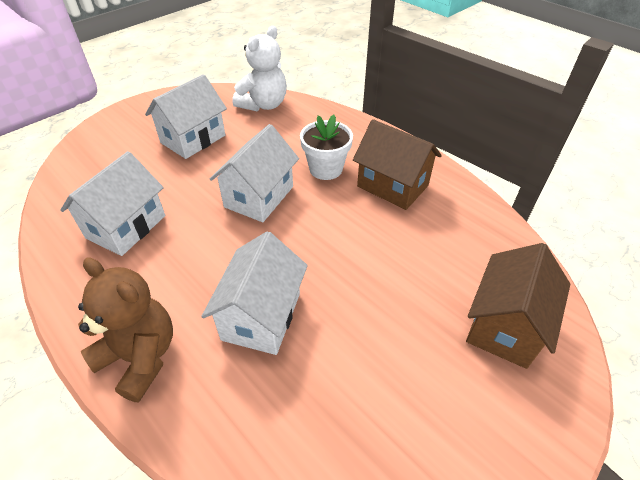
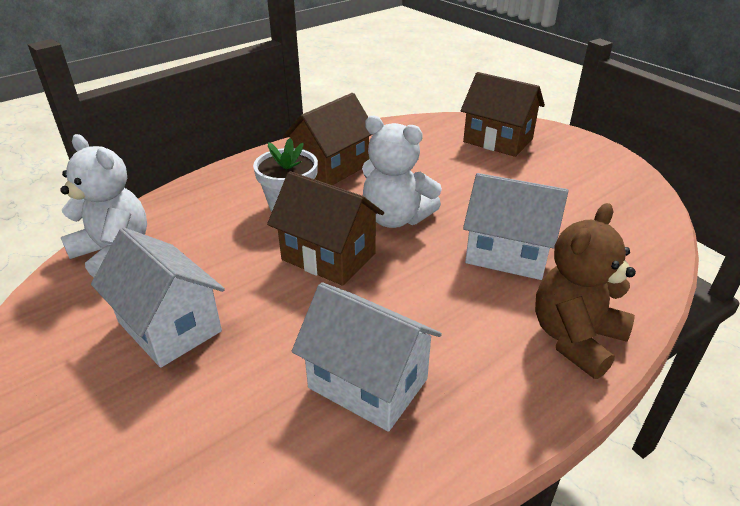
camera: 85 degrees left, 10 degrees down
(259, 197) = (328, 256): white house -> brown house
(315, 233) = (395, 218): none -> white teddy bear

